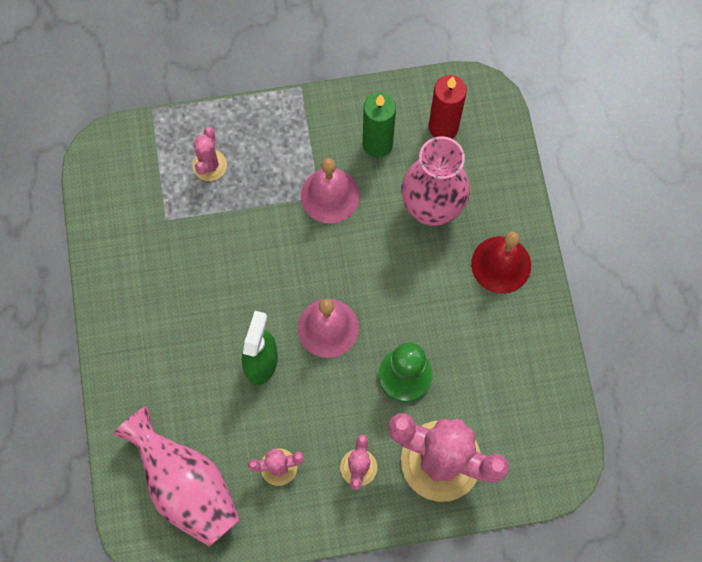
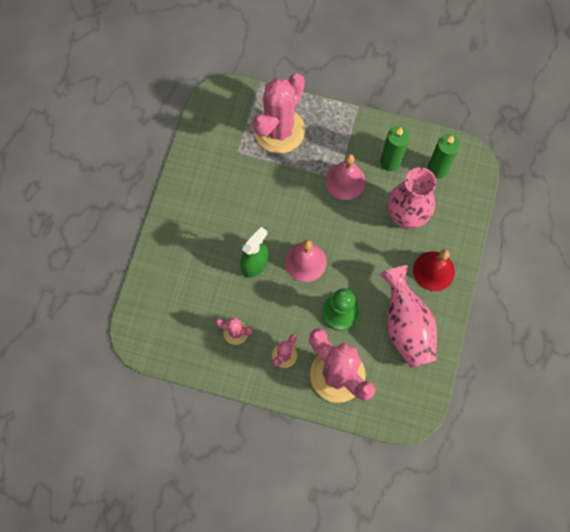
camera: 25 degrees right, 0 degrees up
(186, 485) = (175, 318): pink vase -> pink vase (406, 326)
(209, 165) = (279, 130): pink cactus -> pink cactus, size x2.18
(443, 127) = (437, 169): red candle -> green candle

